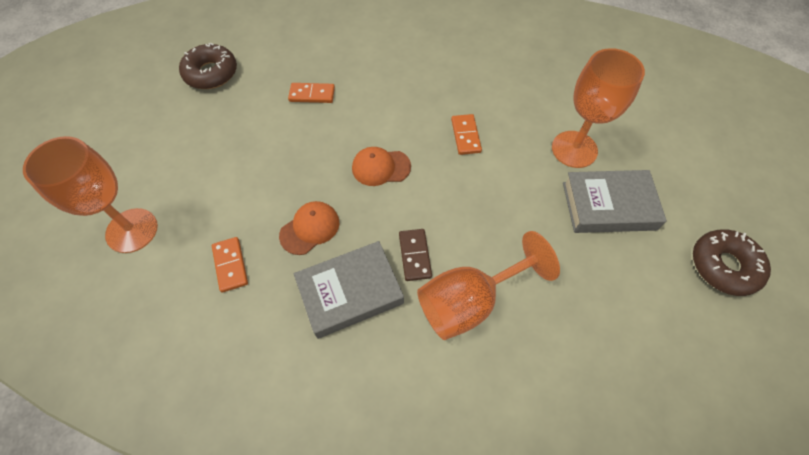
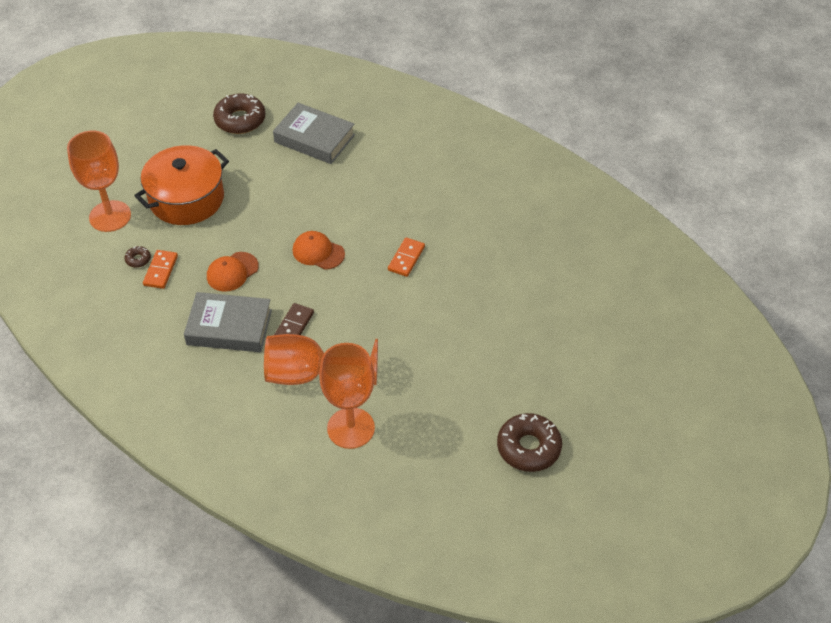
camera: 30 degrees right, 10 degrees down
(196, 264) = (138, 259): none -> brown donut
(207, 173) = (186, 199): none -> orange pot
(310, 228) = (232, 272): orange cap -> orange cap turned 150 degrees clockwise
(312, 94) = (307, 171): orange domino -> none
(574, 149) = (489, 309): orange goblet -> orange goblet (351, 428)
(608, 206) = (476, 363): grey book -> grey book (314, 138)

